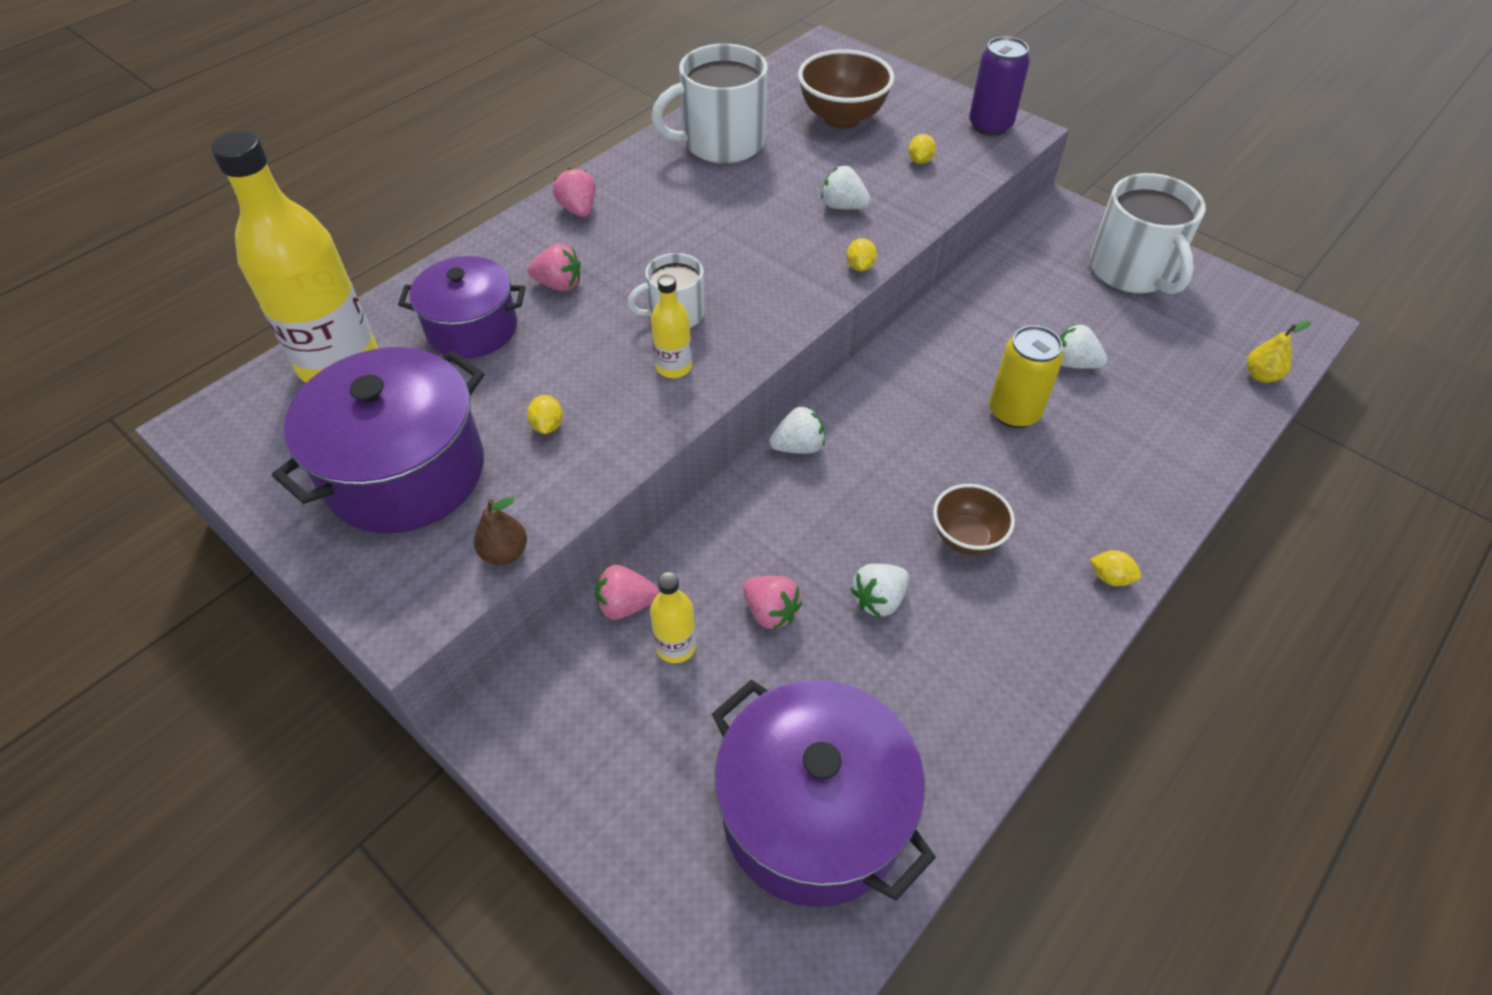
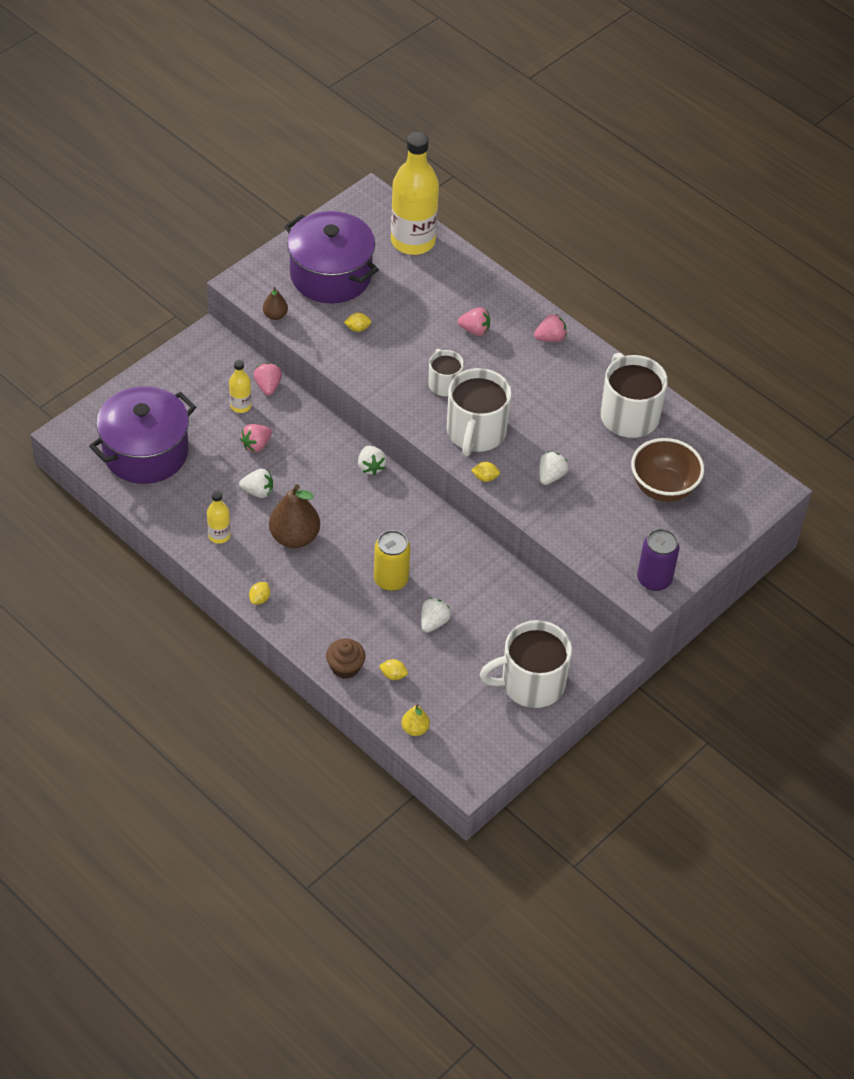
camera: 90 degrees right, 0 degrees up
(472, 328) = (437, 293): purple pot -> none
(559, 284) = (474, 330): pink strawberry -> pink strawberry turned 90 degrees counterclockwise
(674, 367) = (398, 381): yellow bottle -> yellow bottle (219, 535)
(772, 278) = (475, 432): none -> white mug
(879, 600) = (258, 491): white strawberry -> white strawberry turned 135 degrees clockwise
(920, 161) = (606, 527): yellow lemon -> yellow lemon (393, 675)
(966, 538) = (294, 537): brown bowl -> brown pear
(1194, 456) = (345, 667): none -> brown cupcake

